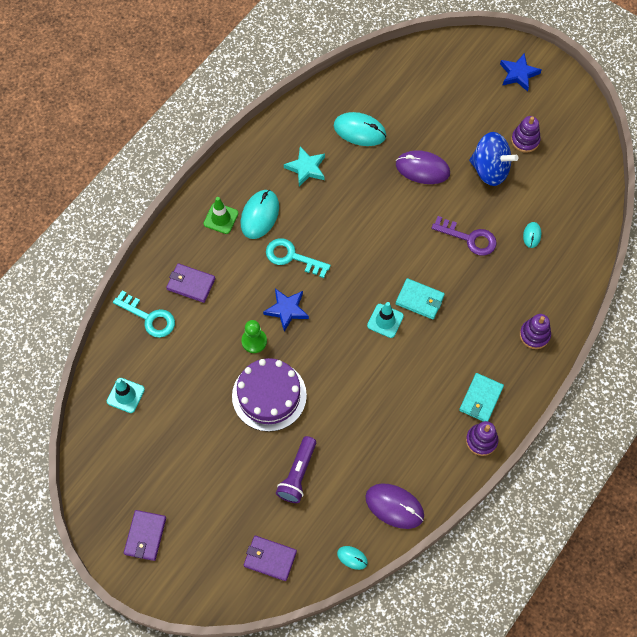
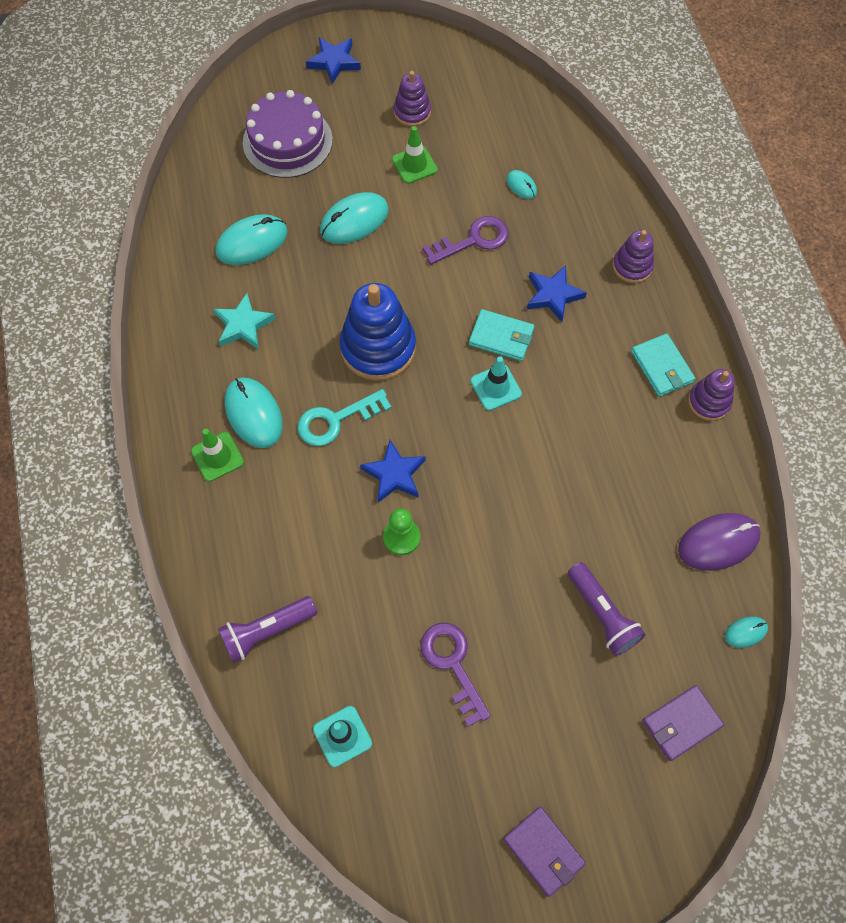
camera: 50 degrees left, 0 degrees up
(149, 317) = (267, 631): turquoise key -> purple flashlight
(191, 284) = (268, 551): purple wallet -> none
(206, 419) = (452, 664): none -> purple key
(269, 395) = (482, 572): purple cake -> purple cake (287, 141)
(354, 243) = (378, 348): none -> blue stacking toy
(420, 300) = (501, 337): turquoise wallet -> turquoise wallet turned 45 degrees clockwise
(422, 169) = (354, 220): purple mouse -> turquoise mouse
(473, 307) = (553, 295): none -> blue star
(490, 169) = (414, 165): blue spinning top -> green traffic cone

